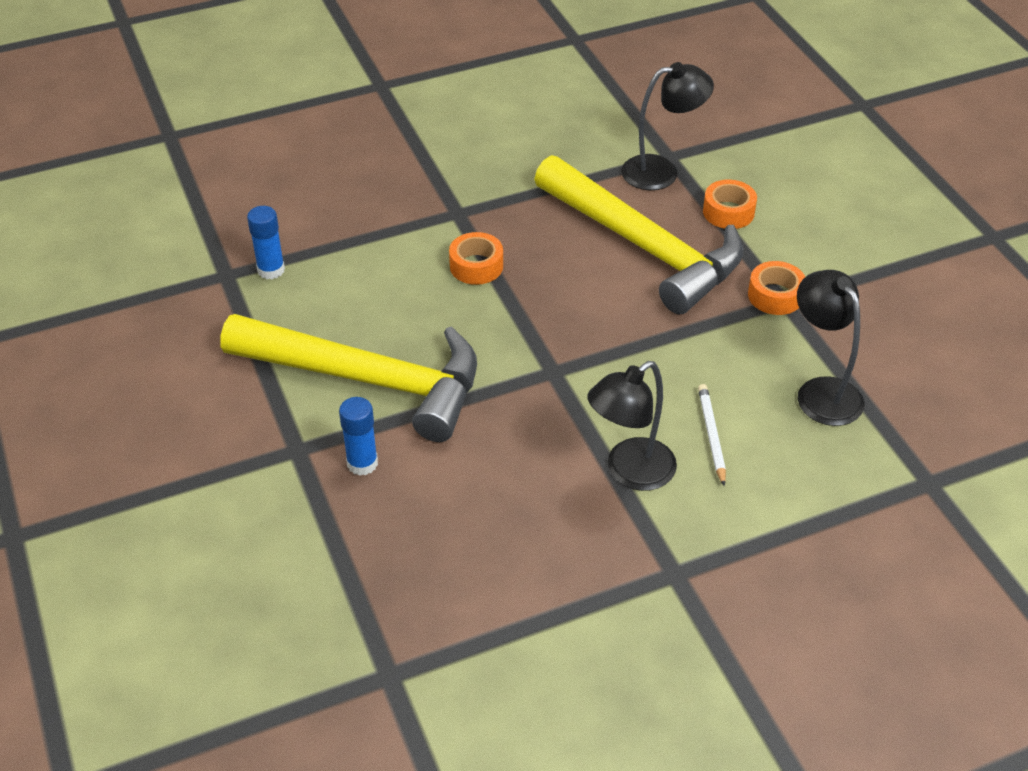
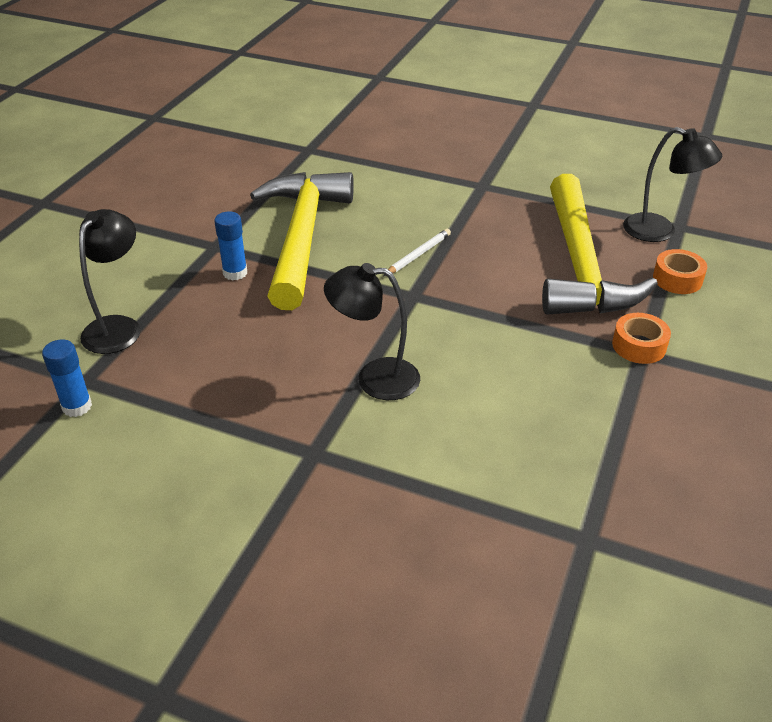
camera: 45 degrees right, 5 degrees down
(271, 270) = (334, 159): blue glue stick -> blue glue stick (77, 406)
(369, 380) = (302, 237): yellow hammer -> yellow hammer turned 150 degrees counterclockwise
(476, 266) = (451, 217): orange tape -> none
(711, 435) = (461, 394): white pencil -> white pencil (418, 255)
(821, 391) = (586, 423): black lamp -> black lamp (118, 327)

